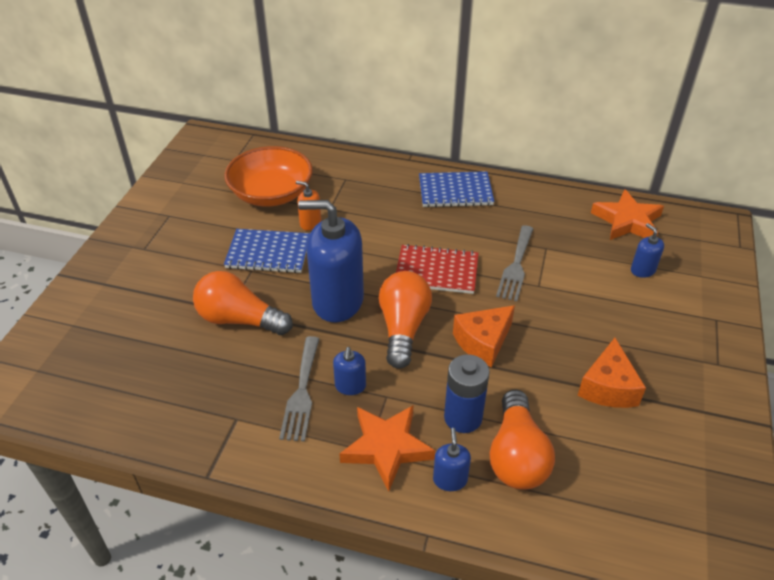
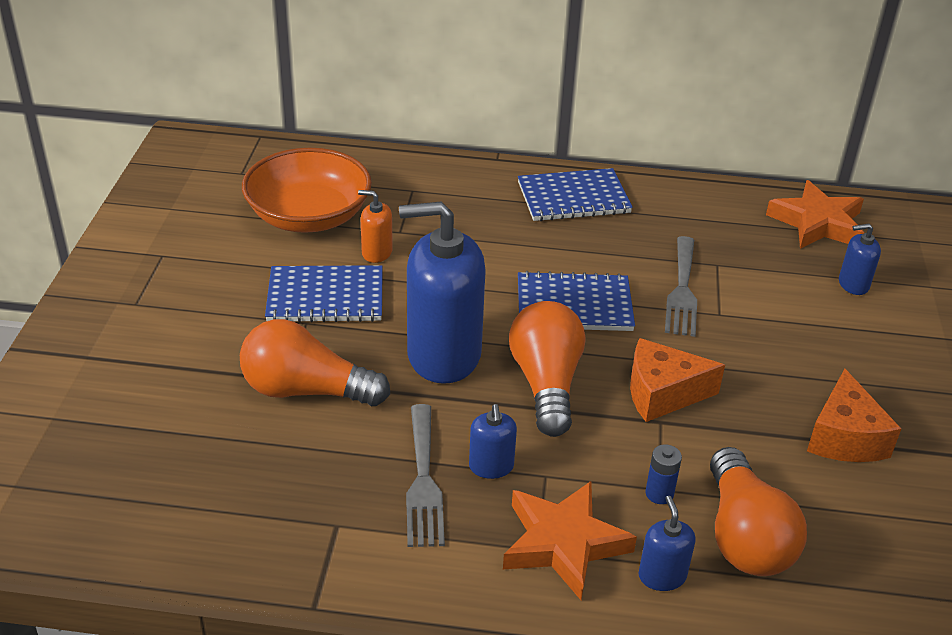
camera: 10 degrees left, 5 degrees down
(436, 271) = (574, 305): red notebook -> blue notebook
(463, 417) = (659, 494): blue battery -> blue battery, size x0.53
(483, 342) = (662, 393): orange cheese -> orange cheese turned 45 degrees clockwise
(642, 270) = (853, 284): blue soap dispenser -> blue soap dispenser turned 60 degrees counterclockwise

